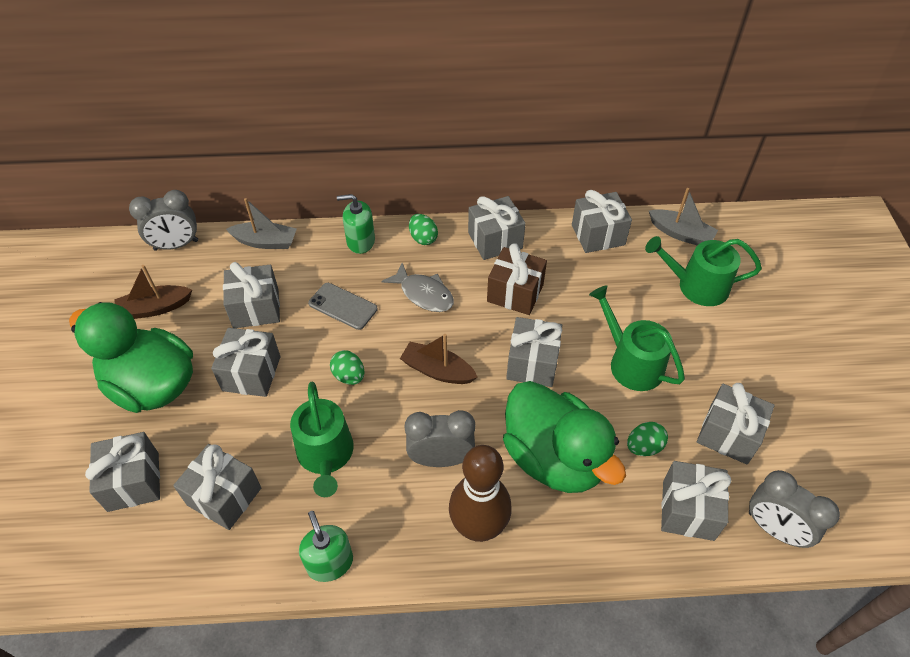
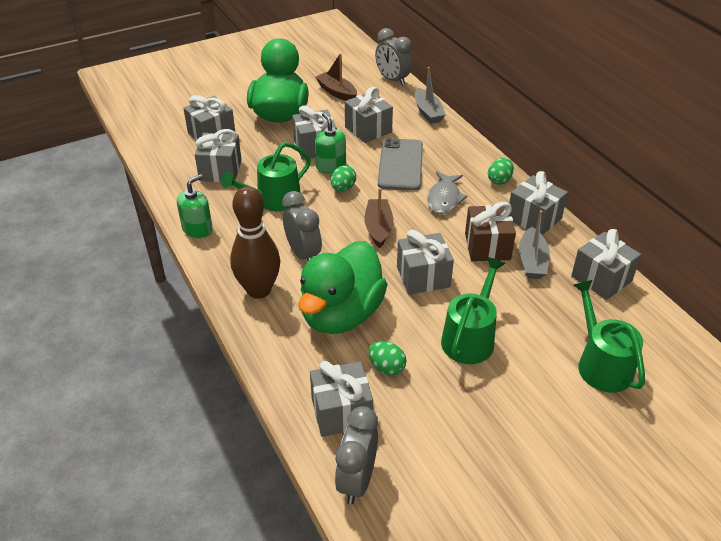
camera: 65 degrees right, 10 degrees down
(343, 306) = (400, 165): grey phone -> grey phone, size x1.52
(360, 241) = (467, 152): green soap dispenser -> green soap dispenser (331, 166)
(680, 234) = (660, 337): grey boat -> grey boat (532, 261)
(728, 434) = (439, 425): grey gift -> none

